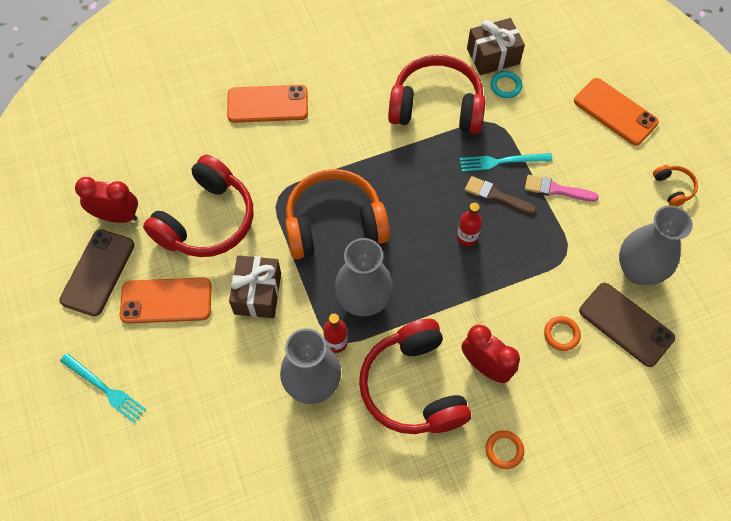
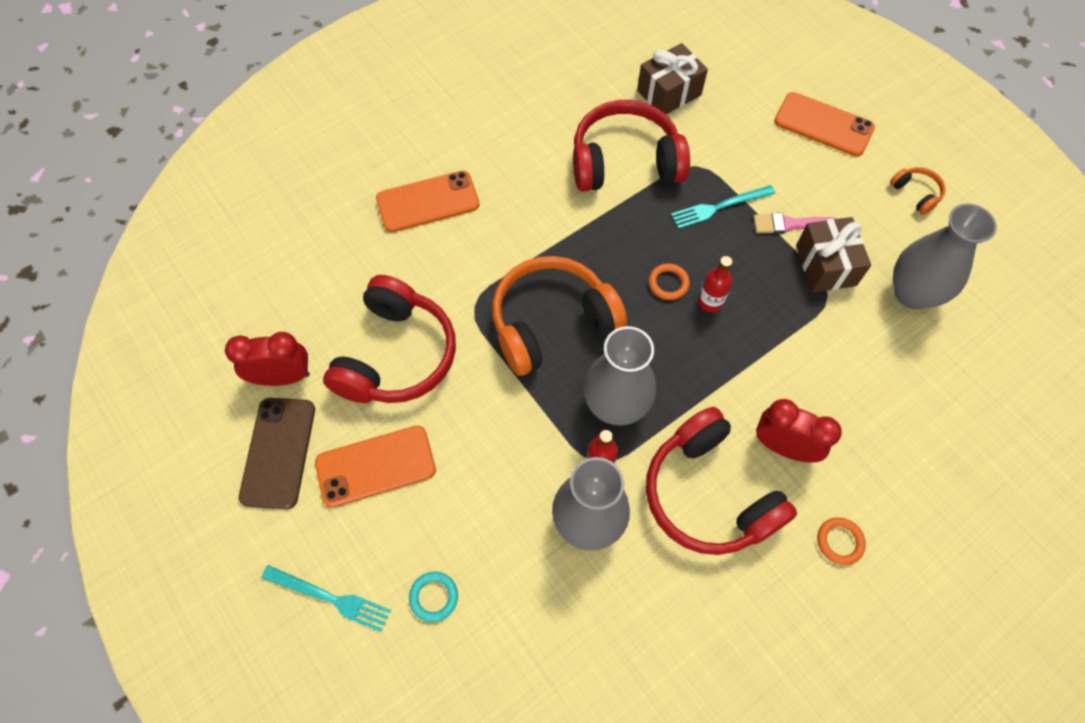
camera: 15 degrees left, 0 degrees up
(257, 293) = (486, 429): brown gift -> brown gift (825, 265)
(496, 196) = (726, 247): brown brush -> none
(506, 86) = (694, 122): turquoise ring -> turquoise ring (434, 597)
(561, 334) = (855, 387): orange ring -> orange ring (668, 283)
(626, 324) = (921, 358): brown phone -> none

